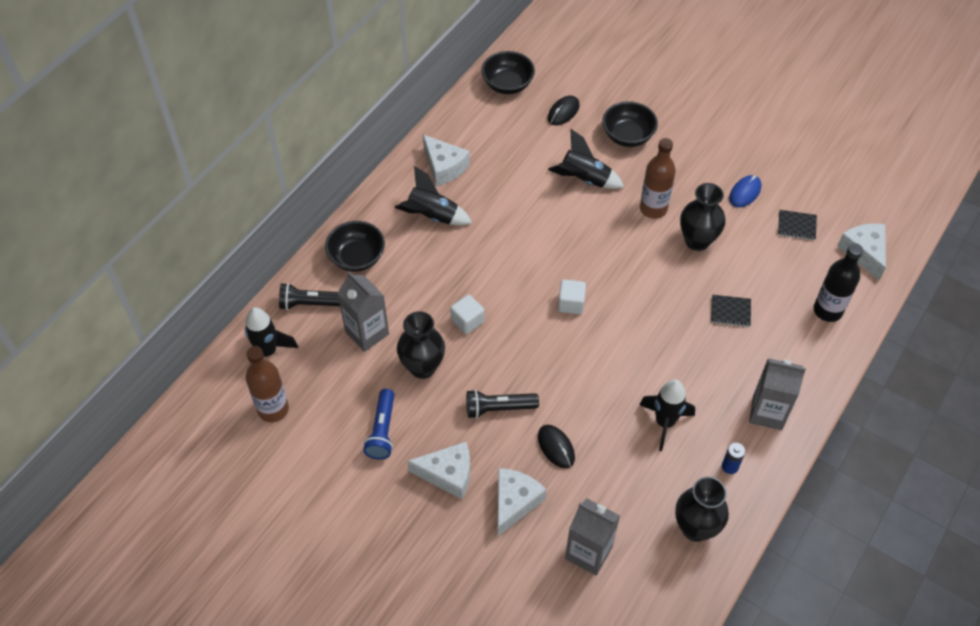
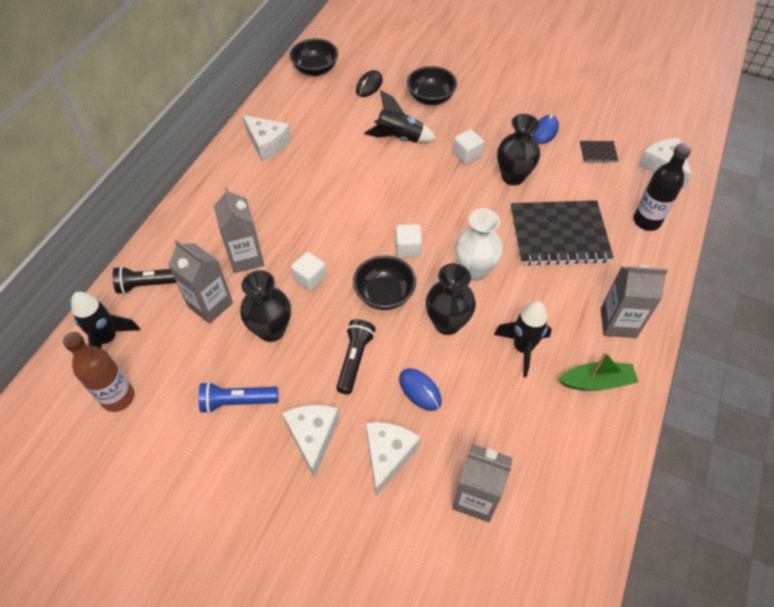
camera: 10 degrees left, 0 degrees up
(357, 258) = (192, 235): black bowl -> black bowl (384, 294)
(382, 431) = (237, 402): blue flashlight -> blue flashlight turned 90 degrees clockwise
(407, 290) = (246, 258): none -> grey carton
(432, 216) = (262, 188): black rocket -> none
(448, 474) = (313, 437): white cheese -> white cheese turned 90 degrees counterclockwise
(498, 408) = (355, 360): black flashlight -> black flashlight turned 120 degrees clockwise
(556, 447) = (420, 390): black mouse -> blue mouse
(634, 337) = (474, 270): none -> white vase
(653, 209) = (467, 155): brown bottle -> white cube
(695, 528) = (579, 451): black vase -> black vase (447, 323)
(730, 311) = (559, 234): black notebook -> black notebook, size x2.39
(730, 466) = (596, 382): blue battery -> green boat

